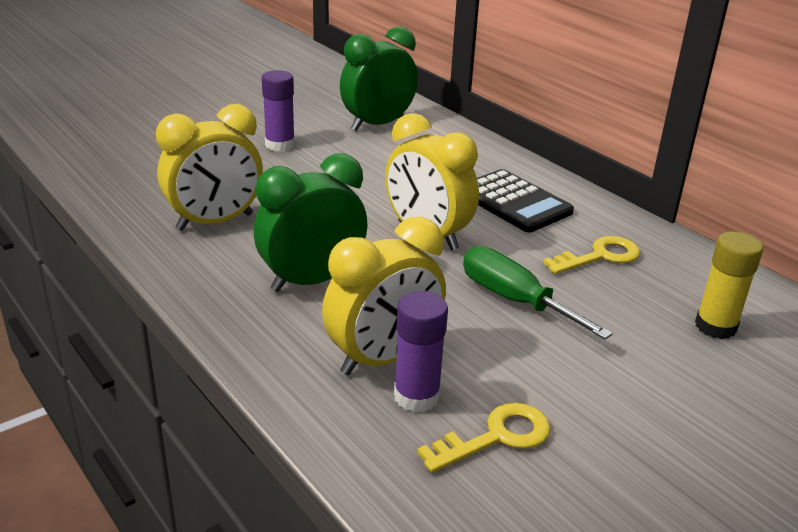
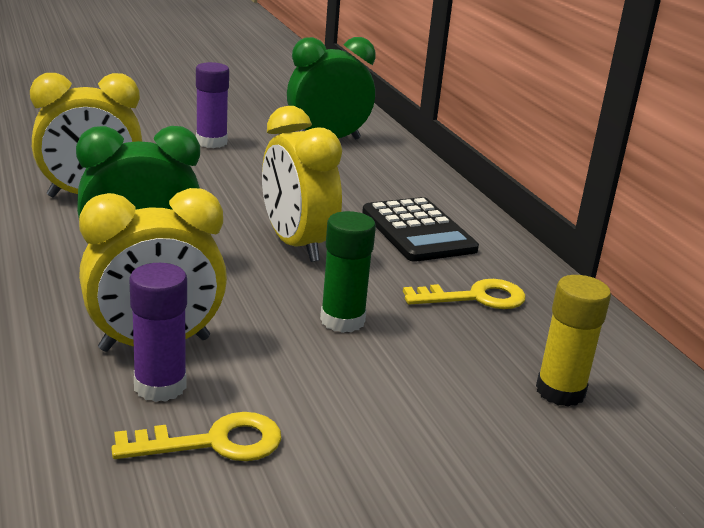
camera: 15 degrees right, 5 degrees down
(514, 300) = (342, 320): green screwdriver -> green glue stick

